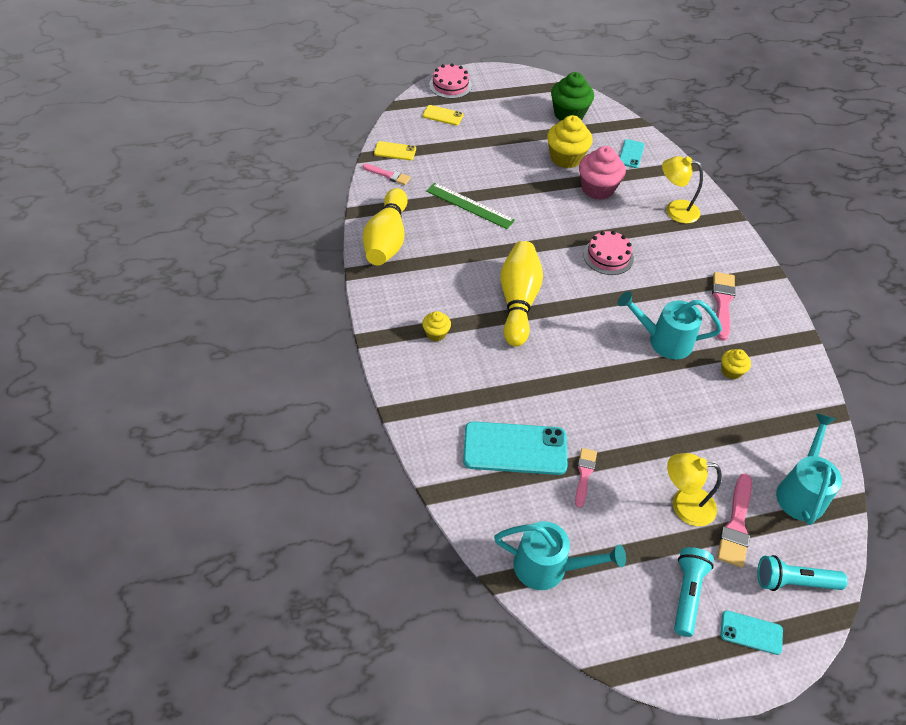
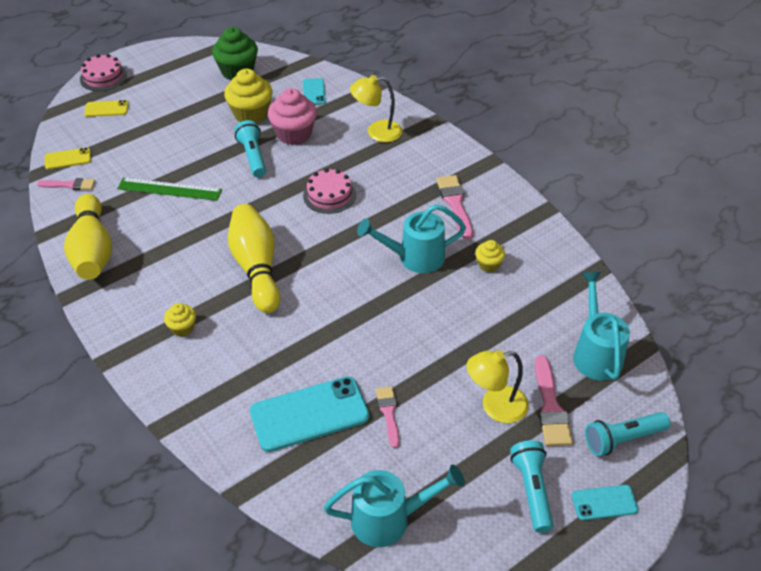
camera: 20 degrees left, 5 degrees down
(553, 198) = (253, 156): none -> turquoise flashlight

